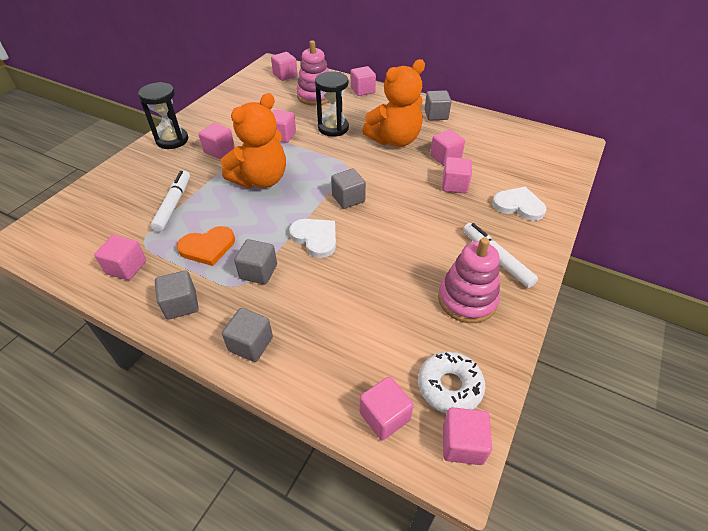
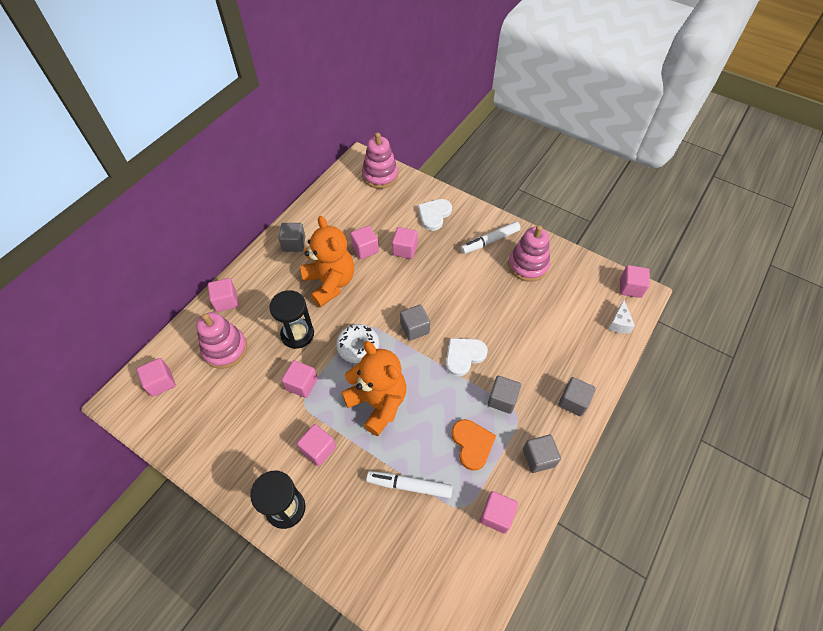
camera: 85 degrees left, 10 degrees up
(384, 416) = (619, 323): pink cube -> white cheese
(449, 386) = (595, 287): white donut -> white donut (358, 346)
(559, 159) = (380, 176): none -> pink stacking toy

